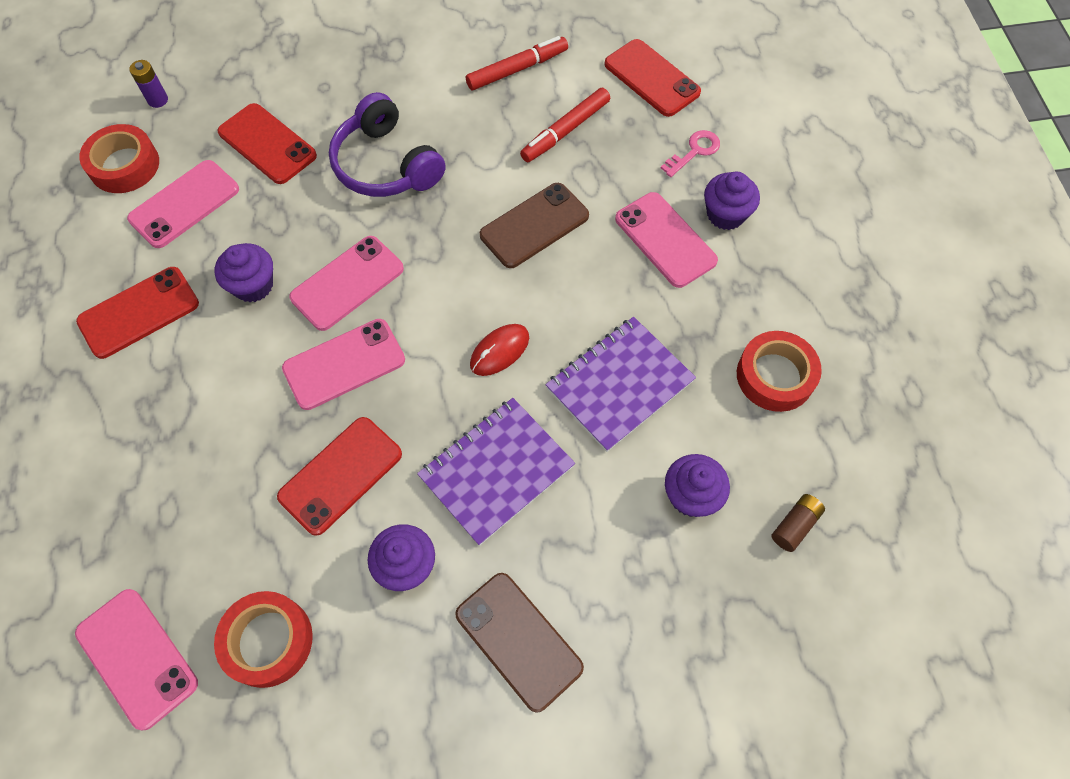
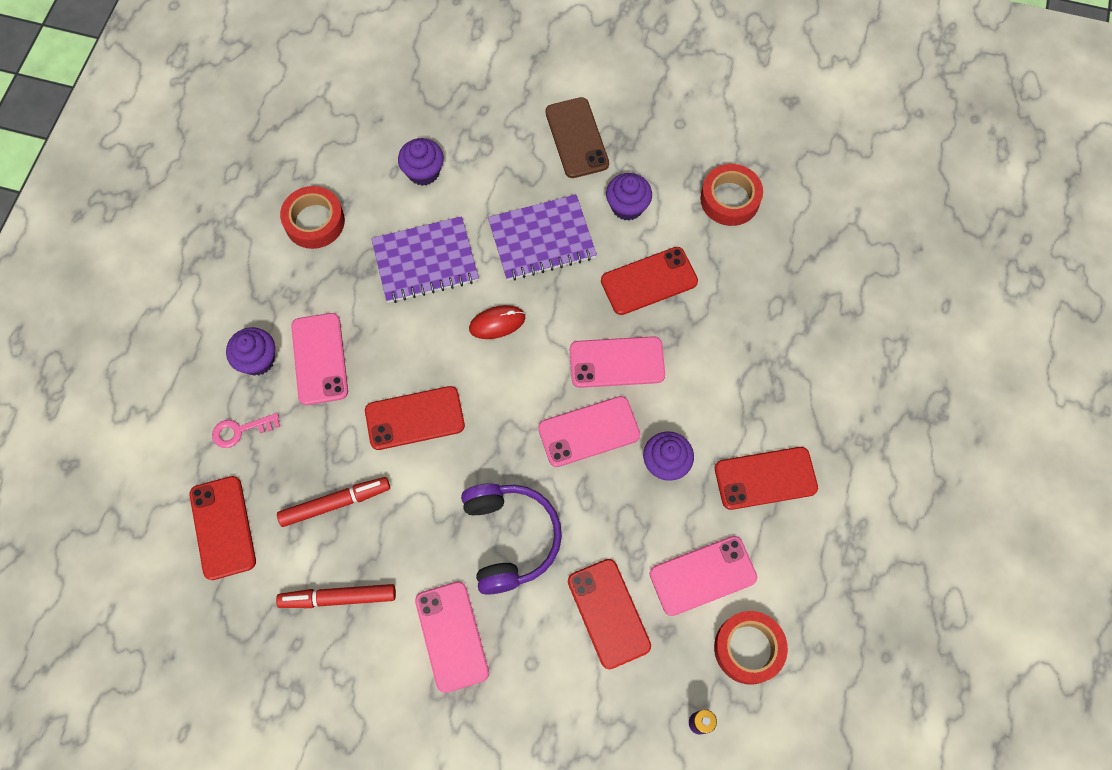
camera: 155 degrees left, 5 degrees up
(137, 658) = (814, 223): pink phone -> pink phone (452, 636)
(534, 226) = (414, 418): brown phone -> red phone
(795, 525) = (371, 129): brown battery -> none

